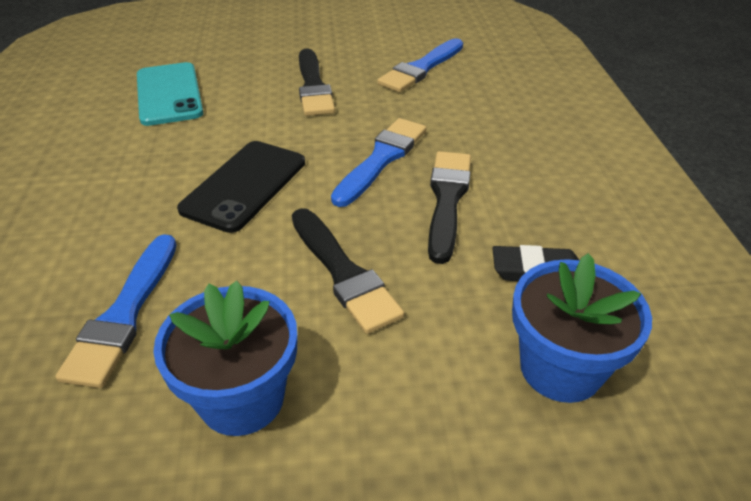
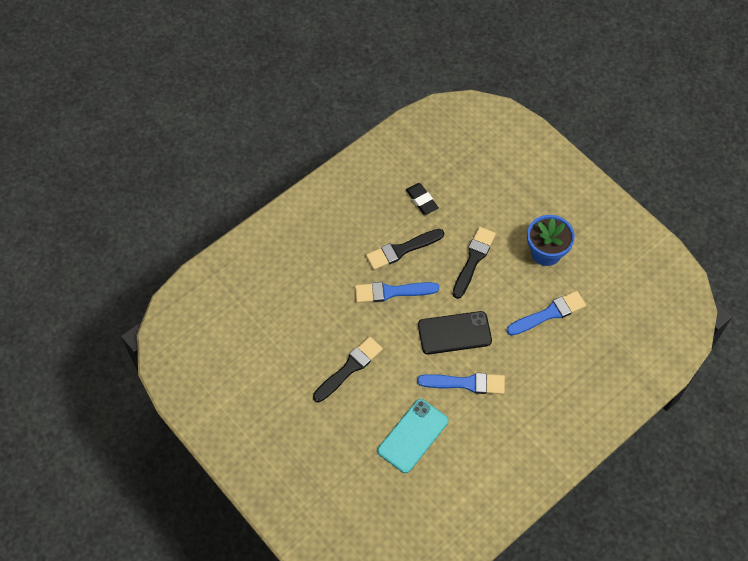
camera: 125 degrees left, 20 degrees up
(421, 68) = (288, 327): blue brush -> blue brush (466, 383)
(560, 368) = (463, 176): blue flower pot -> none

